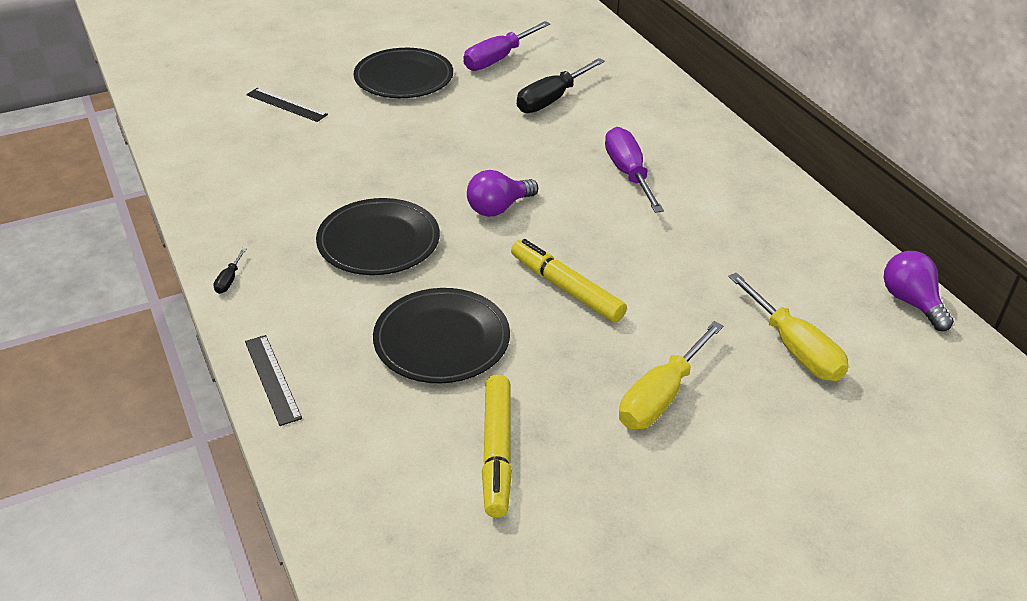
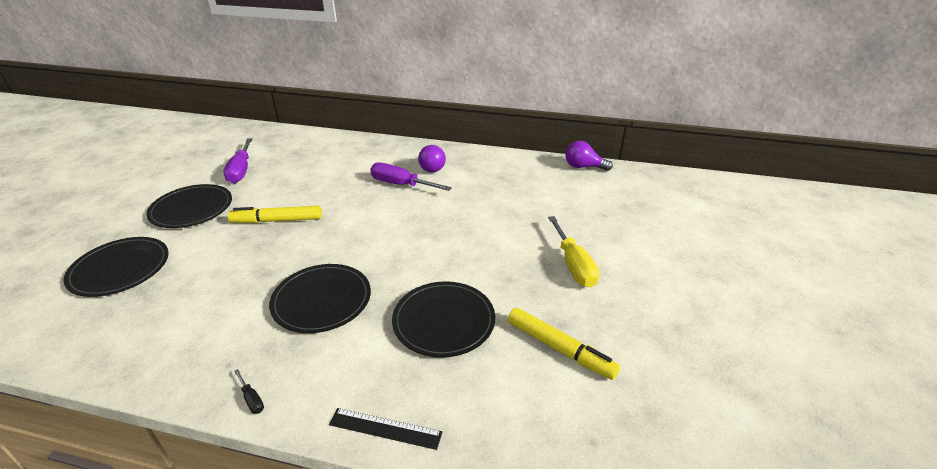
camera: 50 degrees left, 5 degrees down
(286, 104) = (120, 269): black ruler -> black plate
(498, 208) = (363, 238): purple light bulb -> purple light bulb (433, 167)
(552, 99) = (306, 174): black screwdriver -> none
(566, 288) = (459, 251): yellow marker -> yellow marker (277, 221)
(794, 348) = (580, 209): yellow screwdriver -> none

